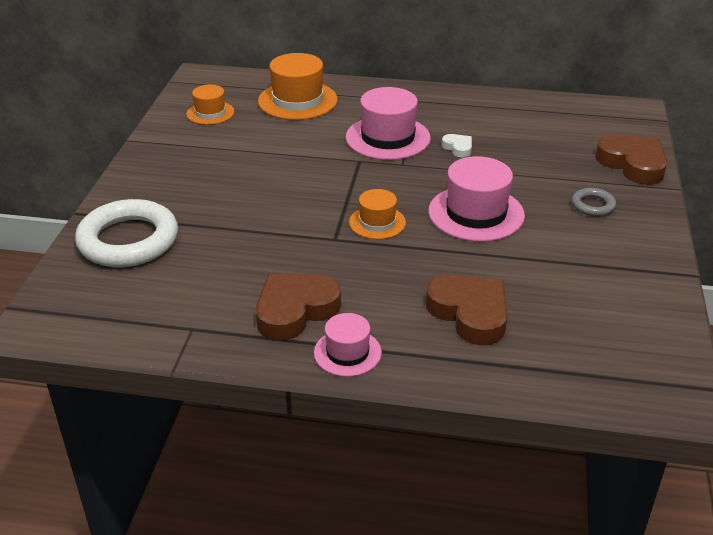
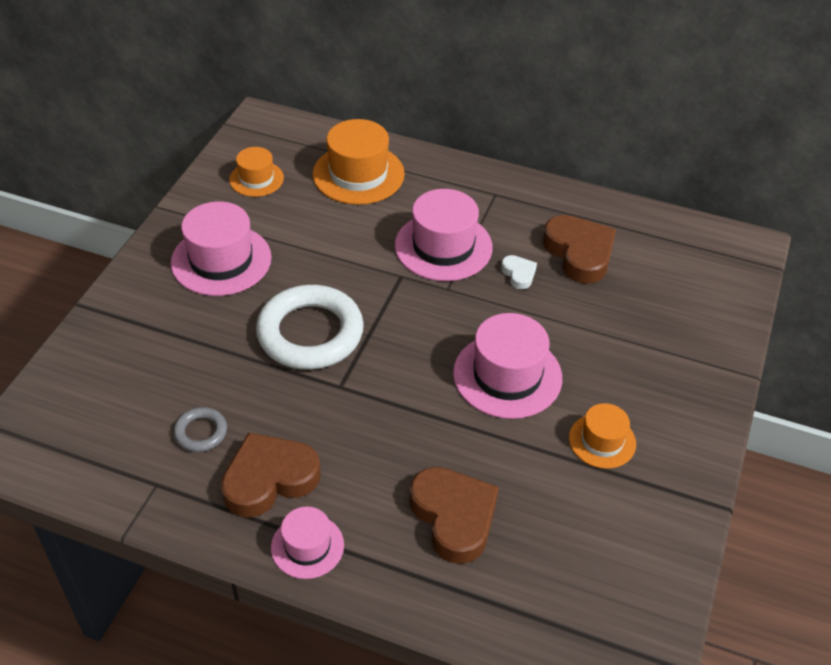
camera: 10 degrees right, 10 degrees up
(128, 240) = (122, 352): white ring -> white ring (310, 333)
(198, 168) = (221, 260): none -> pink hat
(377, 222) = (393, 371): orange hat -> orange hat (602, 441)
(593, 205) = (645, 386): grey ring -> grey ring (201, 432)
(632, 164) = (714, 330): brown heart -> brown heart (579, 253)

